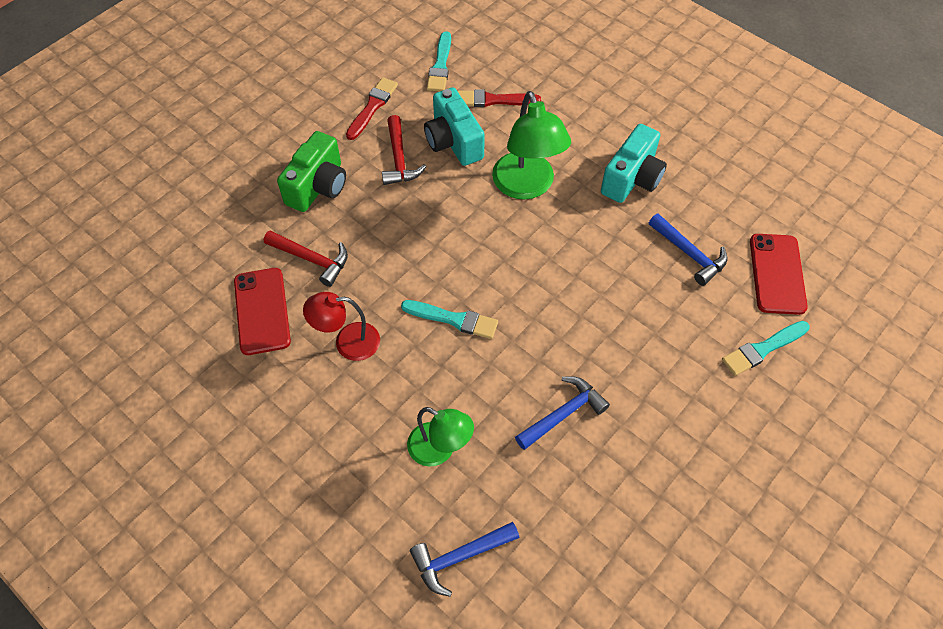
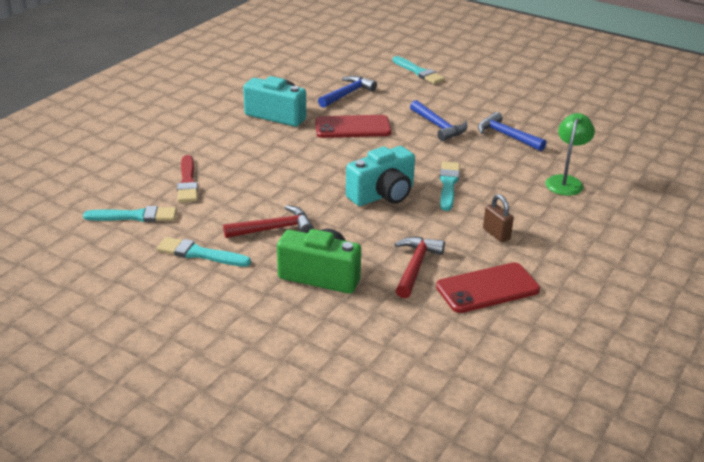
camera: 100 degrees left, 25 degrees down
(347, 342) = (496, 234): red lamp -> brown padlock
(372, 107) = (200, 254): red brush -> turquoise brush
(453, 142) = (246, 200): turquoise camera -> turquoise camera (383, 195)
(460, 557) = (638, 168): blue hammer -> blue hammer (438, 126)
(527, 186) = (295, 160): green lamp -> none
(777, 274) = (355, 66): red phone -> red phone (352, 127)

